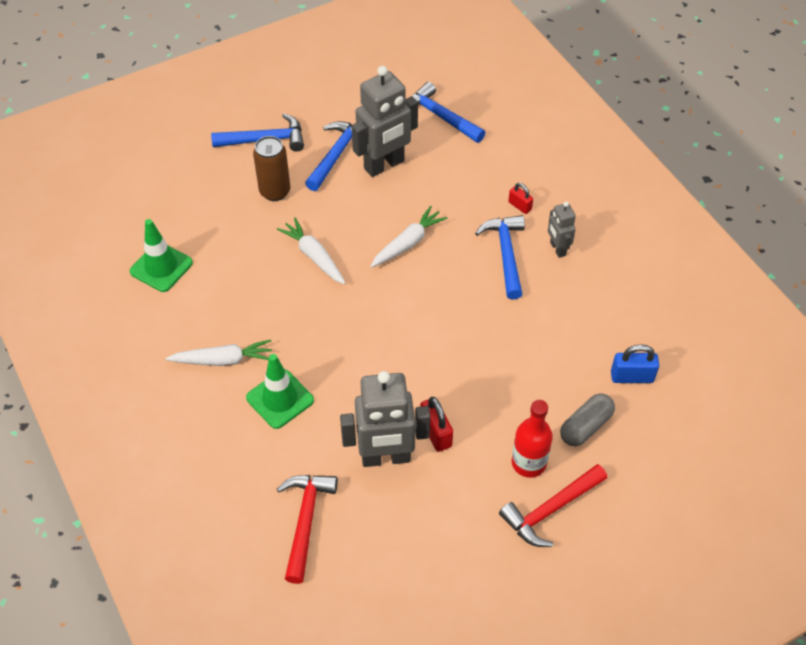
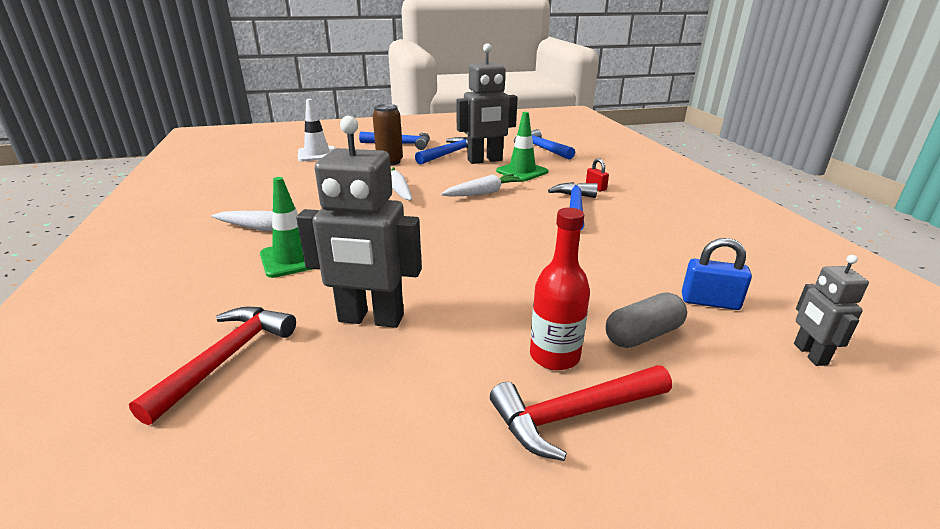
camera: 15 degrees right, 25 degrees down
(161, 267) = (268, 181): green traffic cone -> green traffic cone (522, 171)
(176, 190) = (317, 154): none -> white traffic cone
(436, 433) = (444, 309): red padlock -> none
(557, 249) = (628, 211): grey robot -> grey robot (809, 354)

